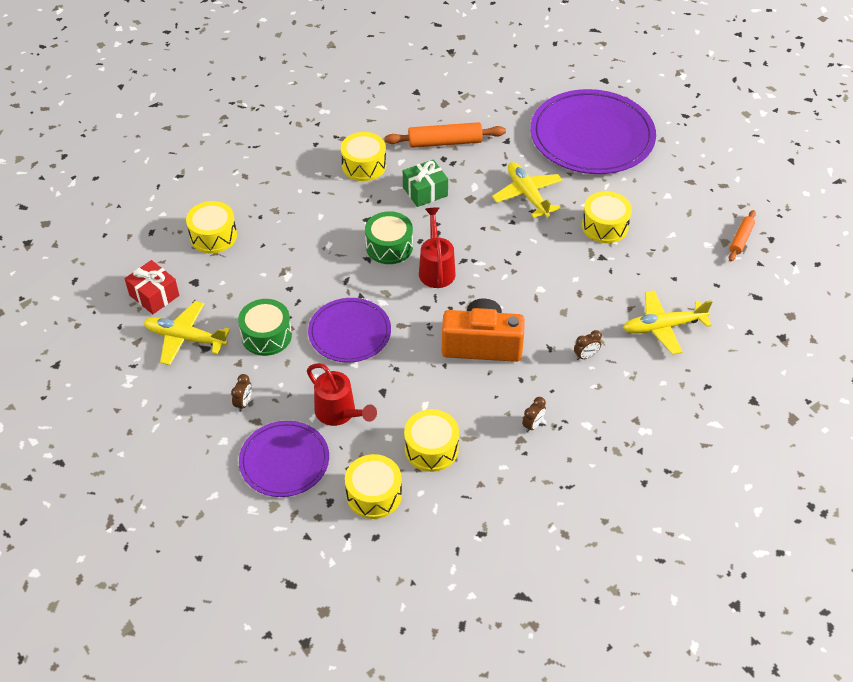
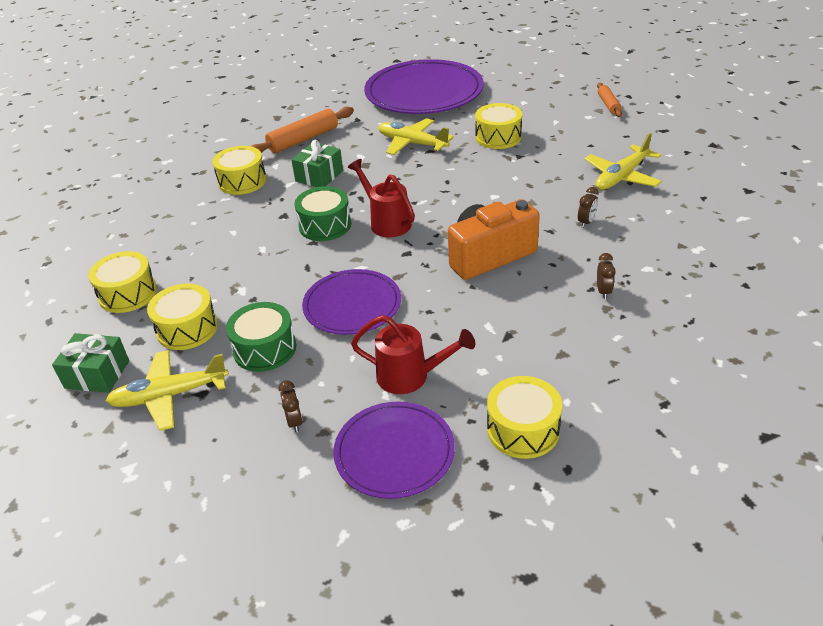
camera: 30 degrees left, 10 degrees down
(154, 295) = (97, 374): red gift -> green gift
(431, 448) = (535, 358): yellow drum -> yellow drum (187, 329)

